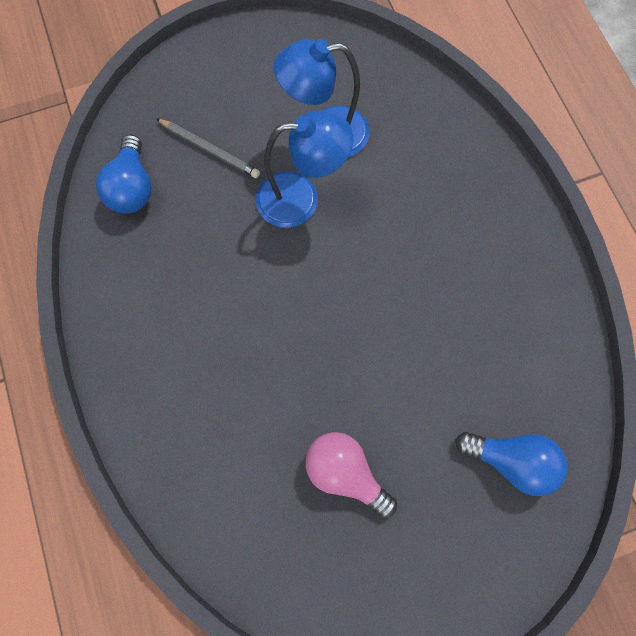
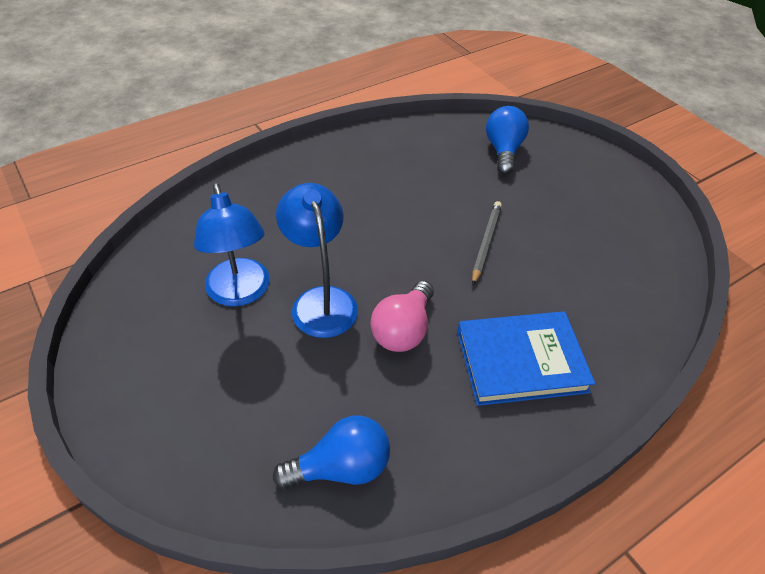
camera: 105 degrees left, 25 degrees down
(186, 359) = (521, 361): none -> blue book
(209, 150) = (274, 395): grey pencil -> grey pencil (486, 243)
(345, 472) = (560, 233): pink light bulb -> pink light bulb (403, 330)

